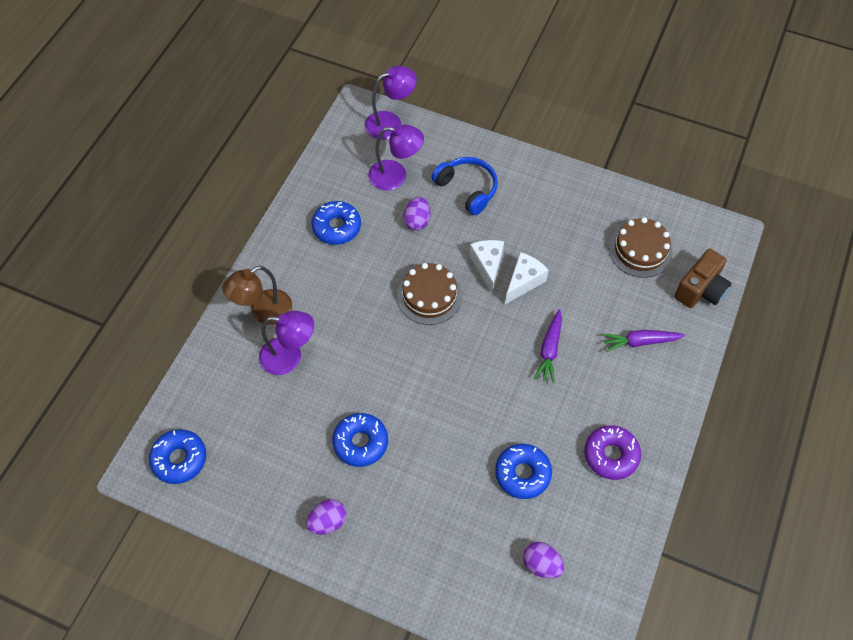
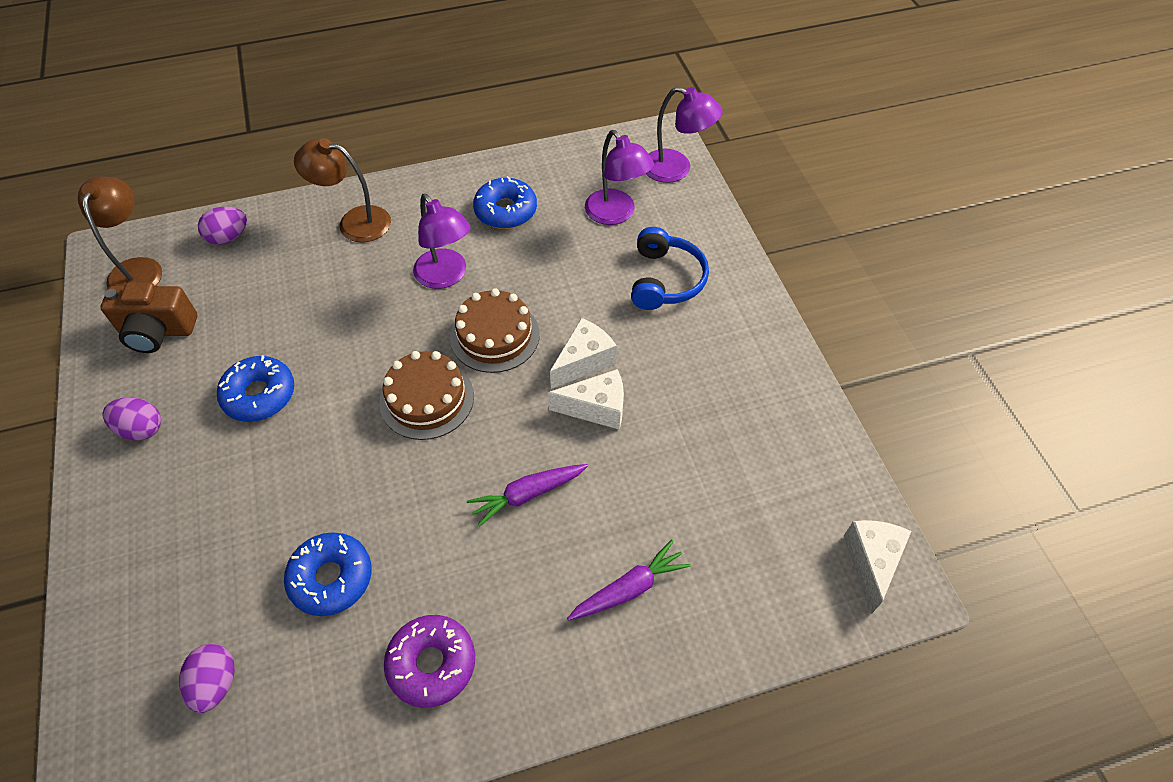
camera: 50 degrees right, 5 degrees down
(179, 459) = (138, 268): blue donut -> brown lamp
(289, 357) = (318, 273): purple lamp -> purple lamp (446, 276)
(417, 221) = (579, 266): purple egg -> purple egg (228, 237)
(640, 250) = (764, 499): brown cake -> brown cake (427, 399)
(640, 342) = (629, 588): purple carrot -> purple carrot turned 105 degrees clockwise
(700, 290) = (777, 610): brown camera -> brown camera (158, 331)
(707, 234) = (871, 562): none -> white cheese

